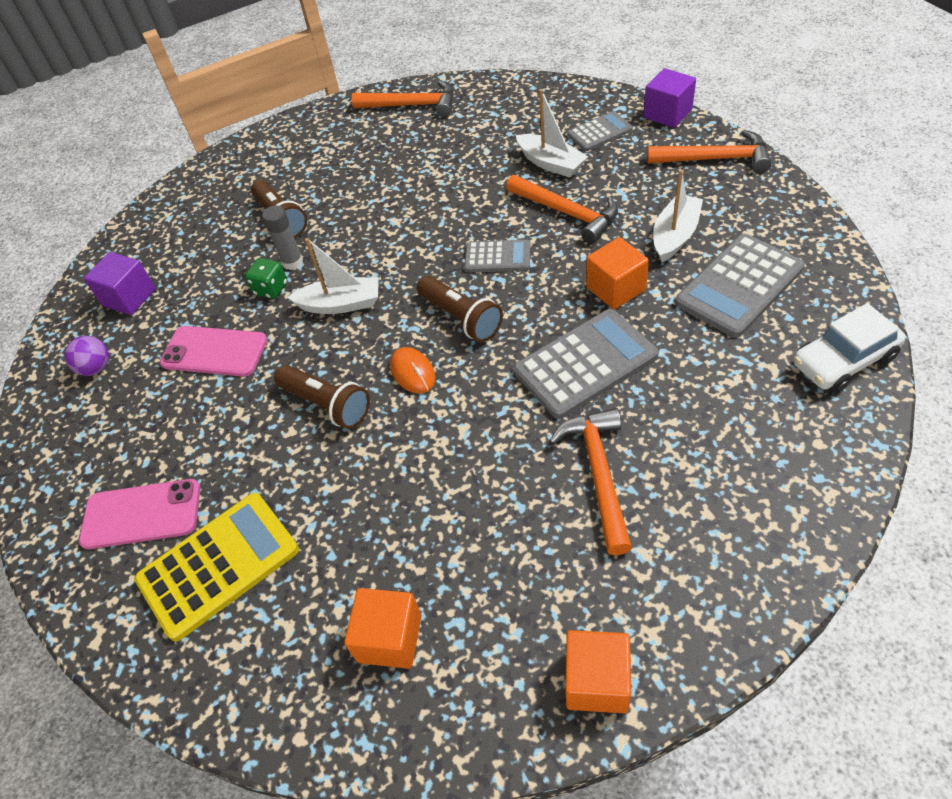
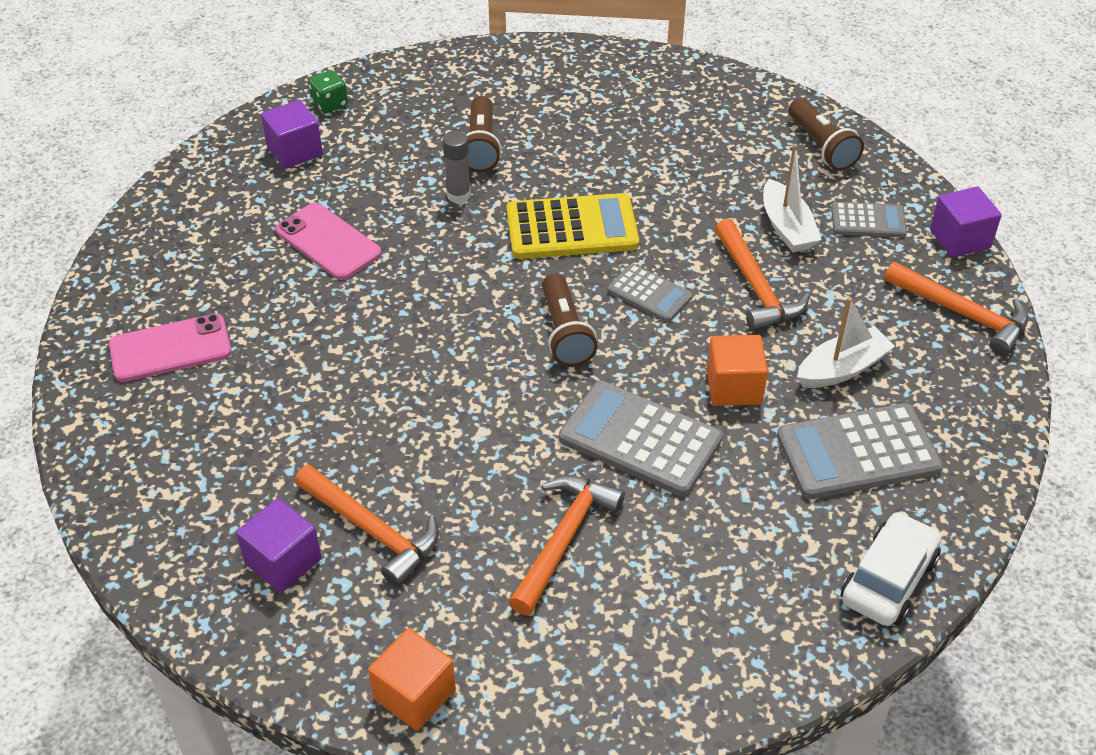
camera: 25 degrees right, 5 degrees down
(96, 368) = (223, 202): purple ball -> none
(141, 514) = (170, 349): pink phone -> pink phone turned 45 degrees counterclockwise
(218, 565) = (199, 425): yellow calculator -> yellow calculator (572, 228)
(271, 289) = (420, 210): green dice -> green dice (330, 104)
(327, 404) = (385, 343): brown flashlight -> brown flashlight (821, 146)
(341, 304) = (469, 259): white boat -> none
(390, 638) = (283, 561): orange cube -> purple cube
(412, 105) = (702, 91): orange hammer -> orange hammer (372, 530)
(413, 372) = (480, 357): orange mouse -> none
(585, 364) = (640, 439): grey calculator -> grey calculator turned 150 degrees counterclockwise
(843, 361) = (888, 579): white car -> white car turned 120 degrees clockwise

